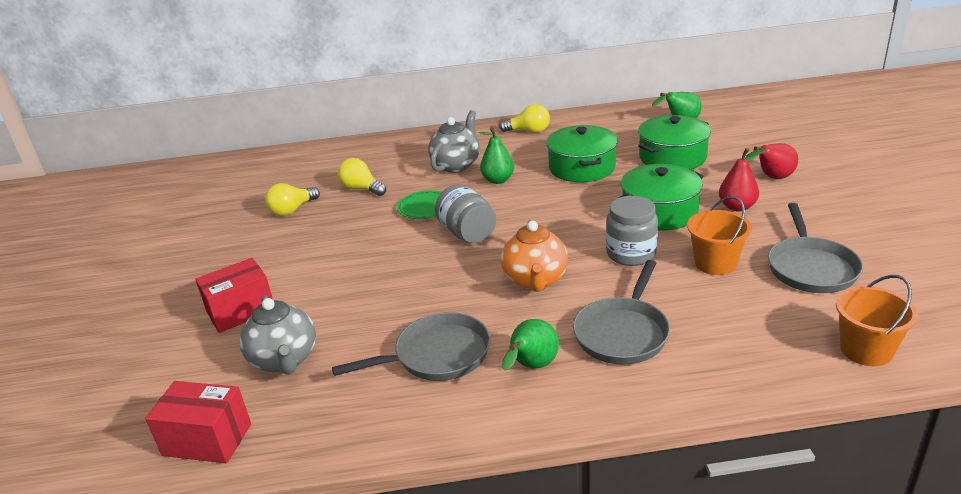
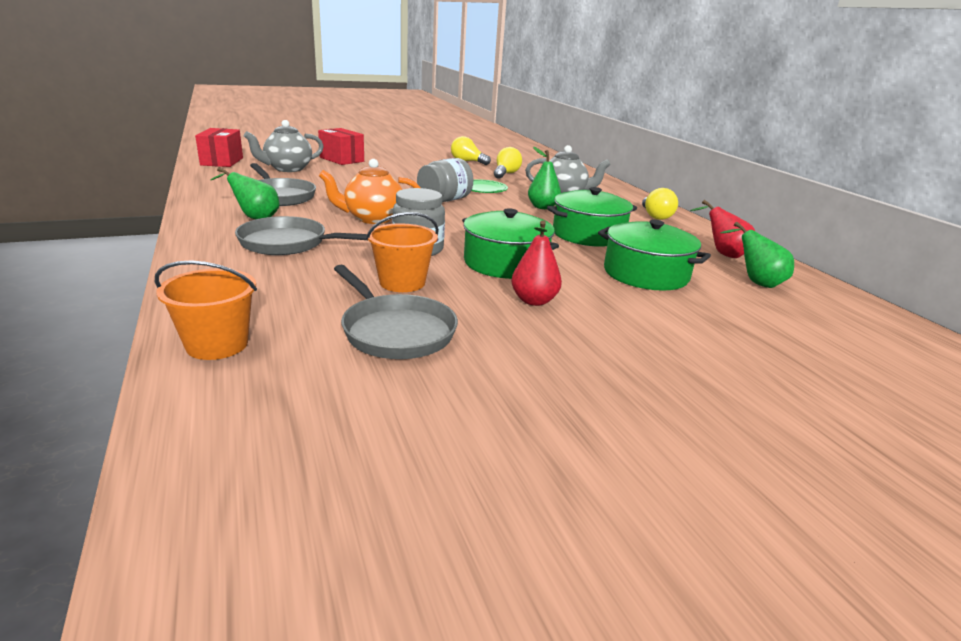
camera: 70 degrees right, 5 degrees down
(772, 178) = (627, 327): red pear -> red pear (722, 254)
(810, 267) = (395, 331): grey pan -> grey pan turned 120 degrees counterclockwise

